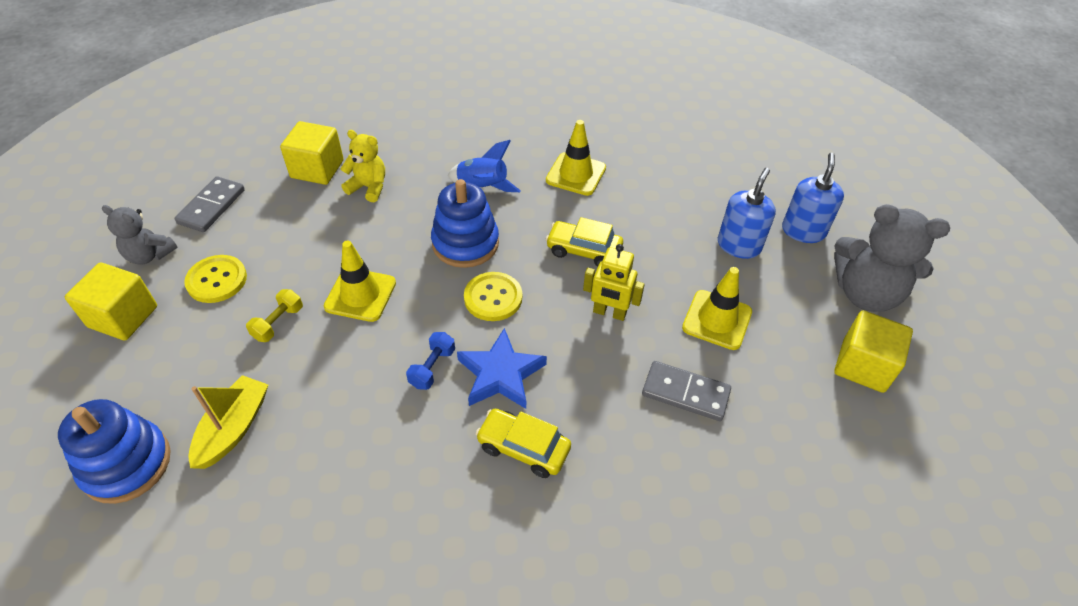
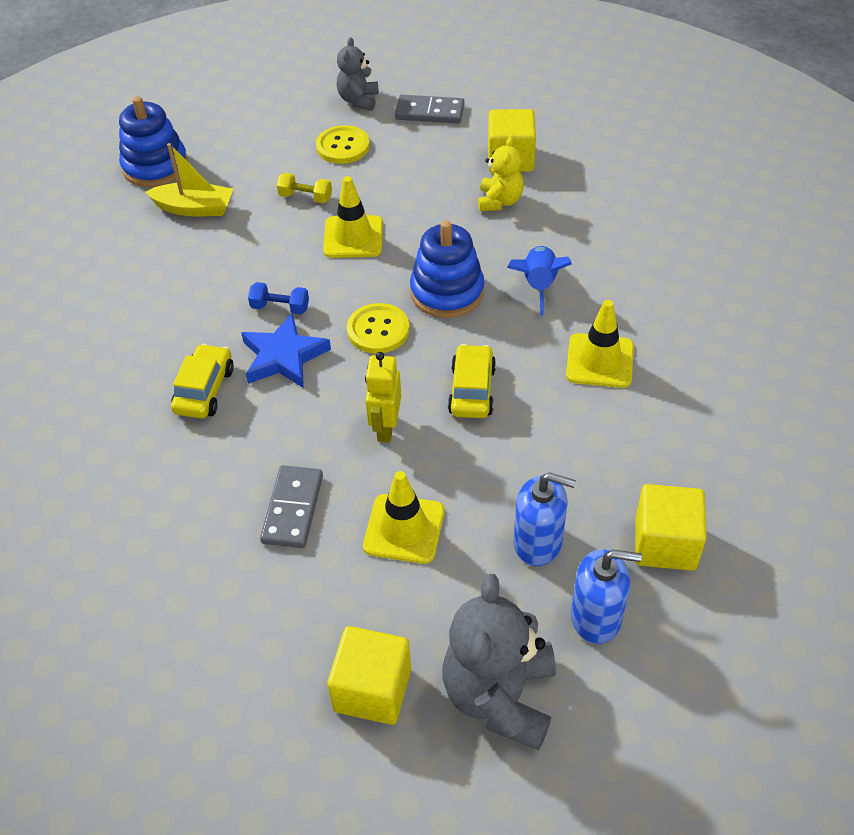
camera: 80 degrees right, 0 degrees up
(123, 317) = (289, 112): yellow cube -> yellow cube (665, 544)

